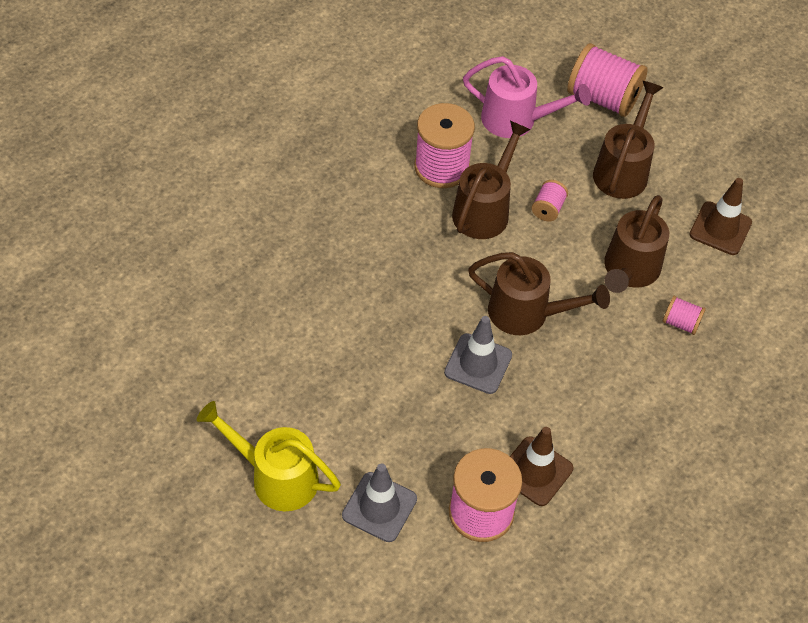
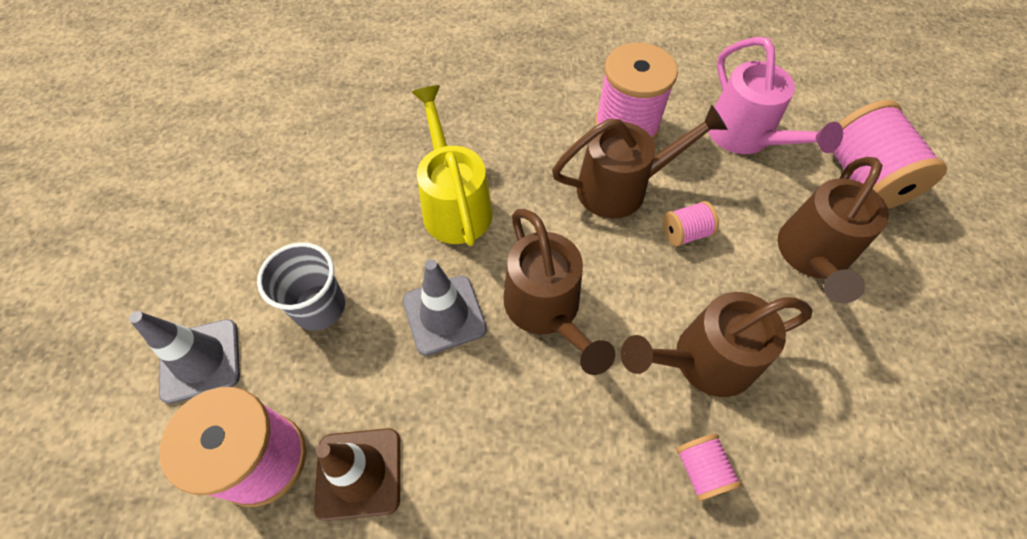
camera: 50 degrees right, 5 degrees up
(275, 476) = (175, 255): yellow watering can -> yellow watering can (454, 203)
(405, 422) = (319, 307): none -> grey cup
(623, 169) = (812, 257): brown watering can -> brown watering can turned 135 degrees clockwise
(720, 228) = (870, 409): brown traffic cone -> none

